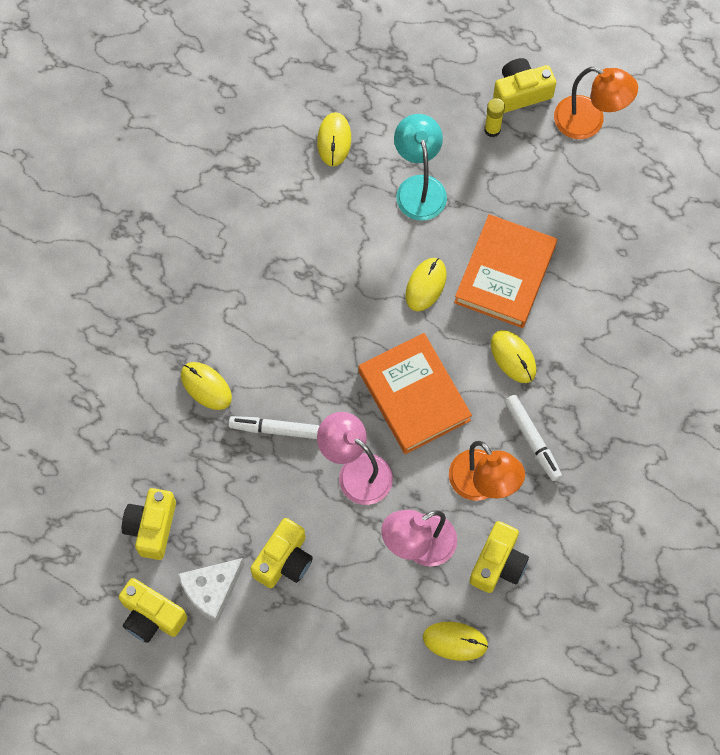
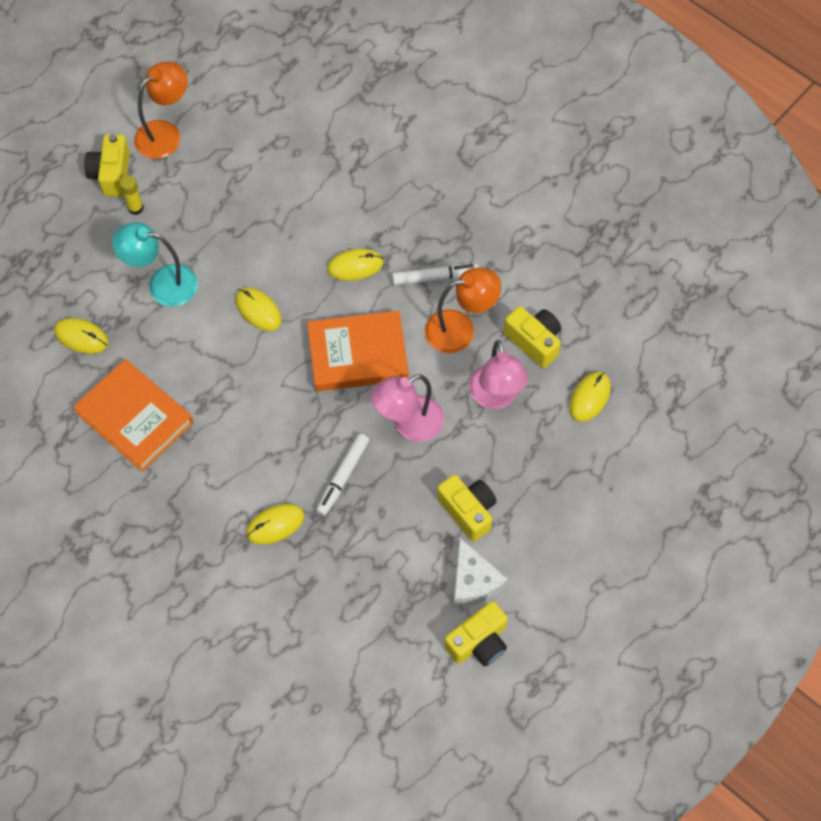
camera: 70 degrees left, 5 degrees down
(152, 527) = (393, 615): yellow camera -> none
(505, 274) = (276, 245): orange book -> orange book (135, 418)

